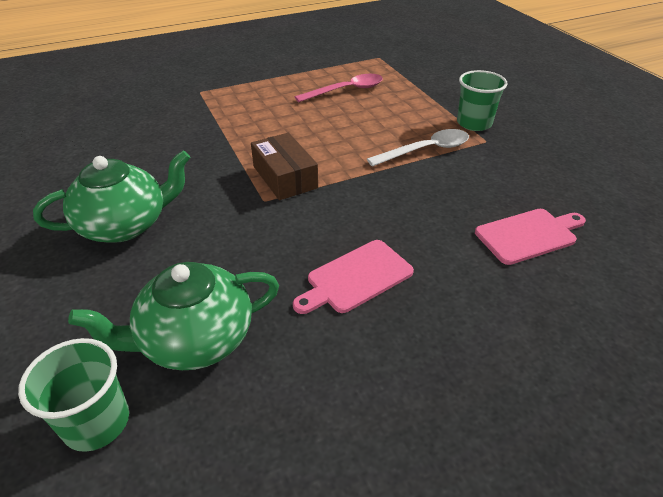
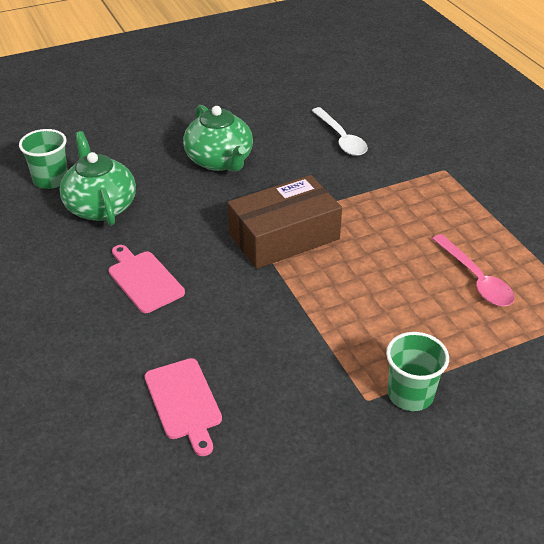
camera: 90 degrees right, 0 degrees up
(285, 177) = (284, 236): brown box -> brown box, size x1.52
(426, 150) = (339, 340): white spoon -> white spoon (341, 138)

